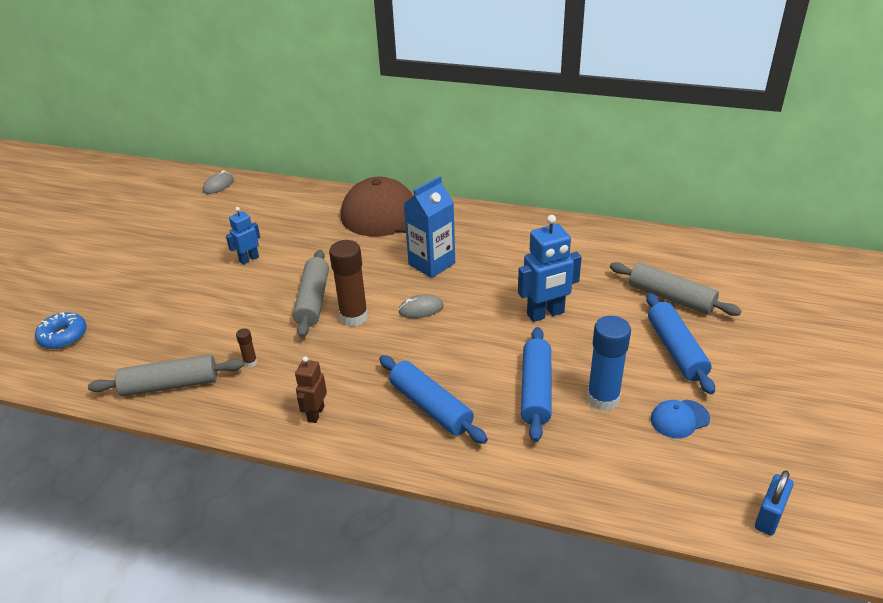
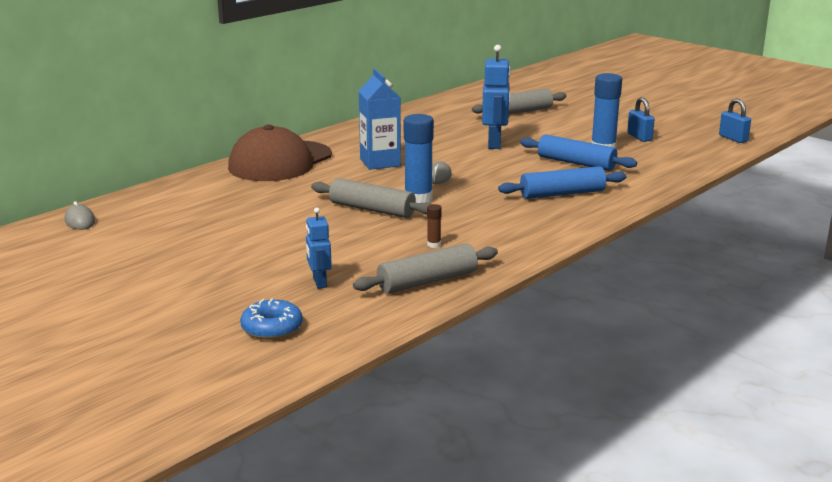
camera: 65 degrees left, 15 degrees down
(170, 385) = (427, 281): grey rolling pin -> grey rolling pin turned 45 degrees clockwise
(249, 259) = (261, 225): blue robot -> blue robot (319, 283)
(315, 414) = (531, 230): brown robot -> none
(354, 317) = (418, 199): brown glue stick -> blue glue stick
(676, 350) = (574, 123): blue rolling pin -> none
(679, 419) = (639, 137): blue cap -> blue padlock

